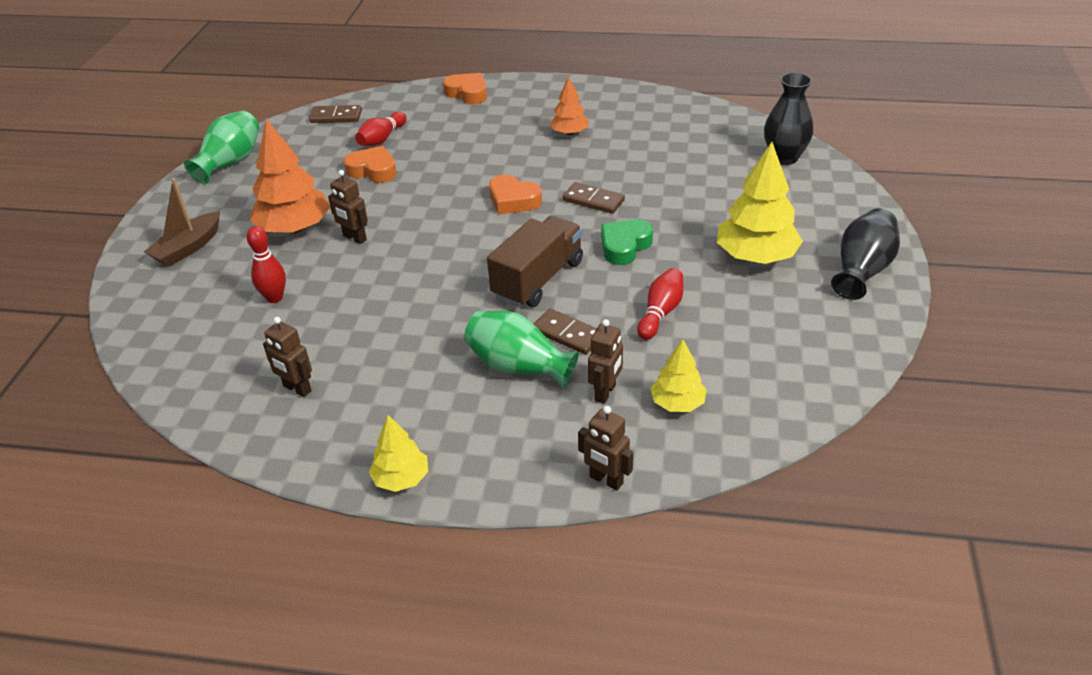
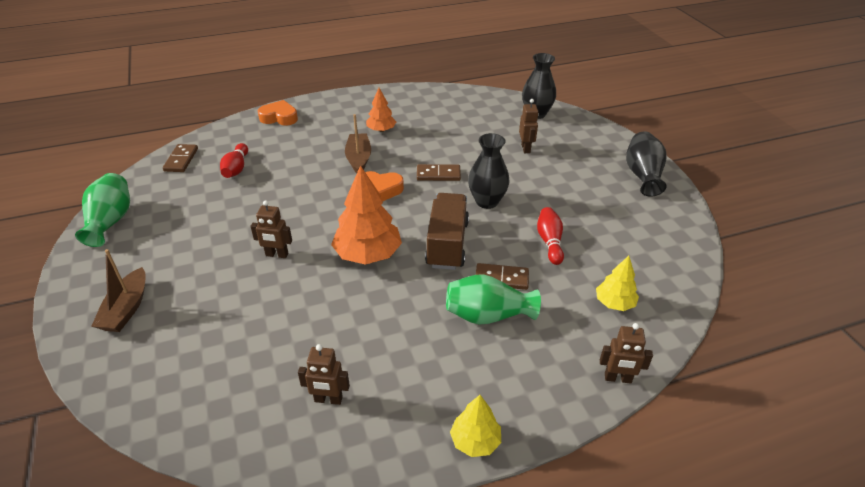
camera: 30 degrees left, 0 degrees up
(274, 298) = (245, 327): red bowling pin -> none
(294, 228) = (217, 262): orange tree -> orange tree (368, 254)
(336, 116) = (181, 160): brown domino -> brown domino turned 60 degrees counterclockwise
(373, 170) = (249, 195): orange heart -> none
(517, 160) = (358, 159): none -> brown boat
(605, 393) = (563, 313): brown robot -> brown robot (526, 148)
(624, 246) = (487, 201): green heart -> black vase
(755, 257) = (575, 184): yellow tree -> none

